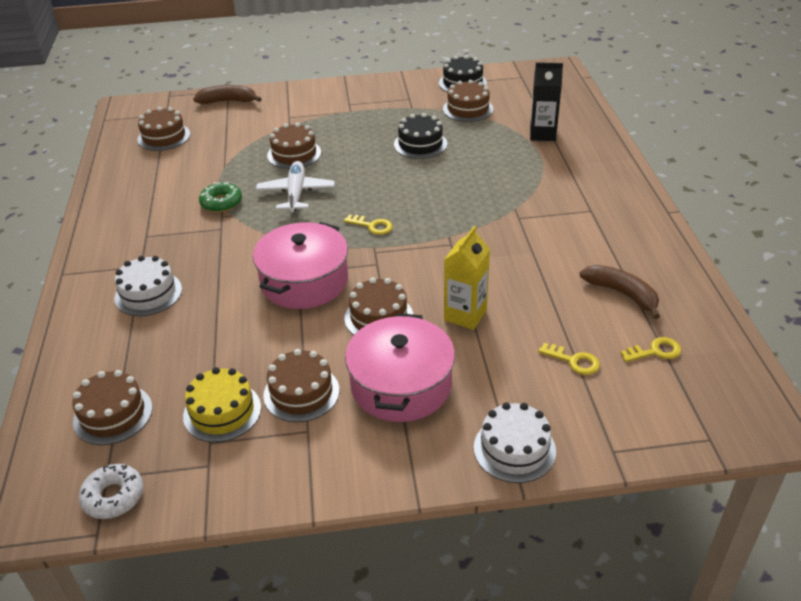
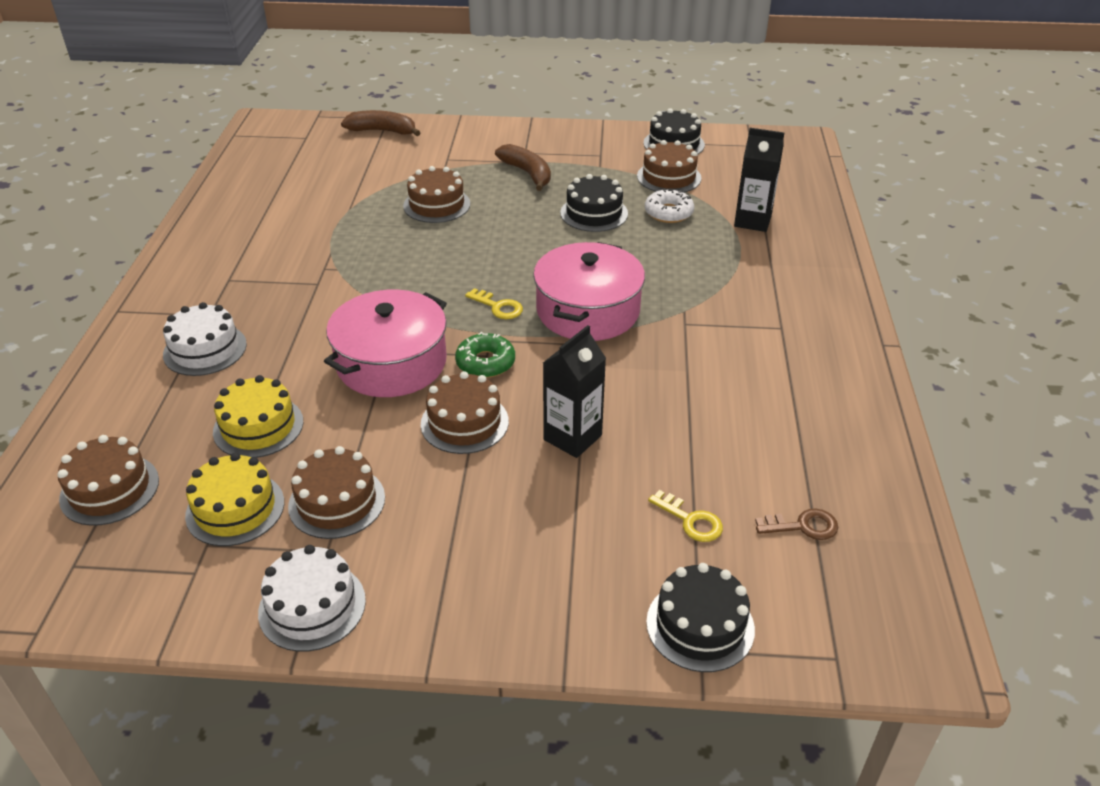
camera: 10 degrees right, 0 degrees up
(113, 496) = (72, 590): white donut -> white donut (668, 213)
(164, 137) = (293, 164): brown cake -> none
(216, 346) = (258, 426): none -> yellow cake
(221, 203) = (329, 252): green donut -> green donut (485, 362)
(296, 193) = (421, 253): white plane -> none
(401, 385) = (461, 513): pink pot -> pink pot (588, 311)
(465, 315) = (572, 437): yellow carton -> black carton
(514, 449) = (573, 622): white cake -> white cake (312, 606)
(606, 434) = (700, 625): none -> black cake
(622, 294) = (785, 443): brown banana -> brown banana (527, 173)
(655, 351) = (803, 526): yellow key -> brown key

